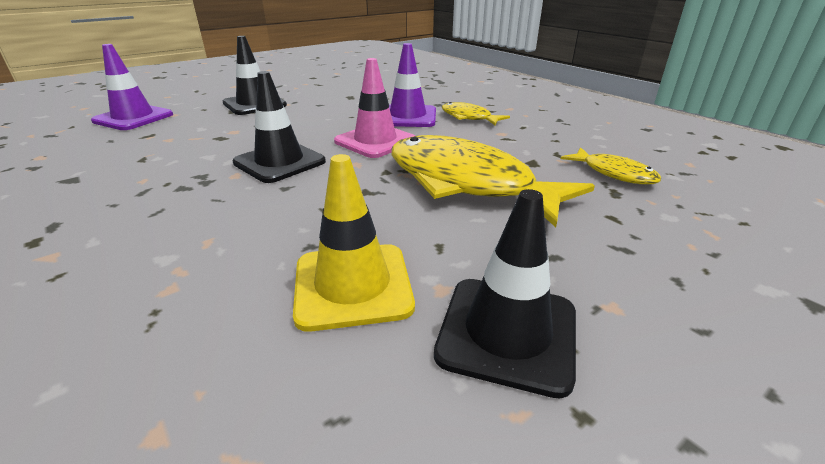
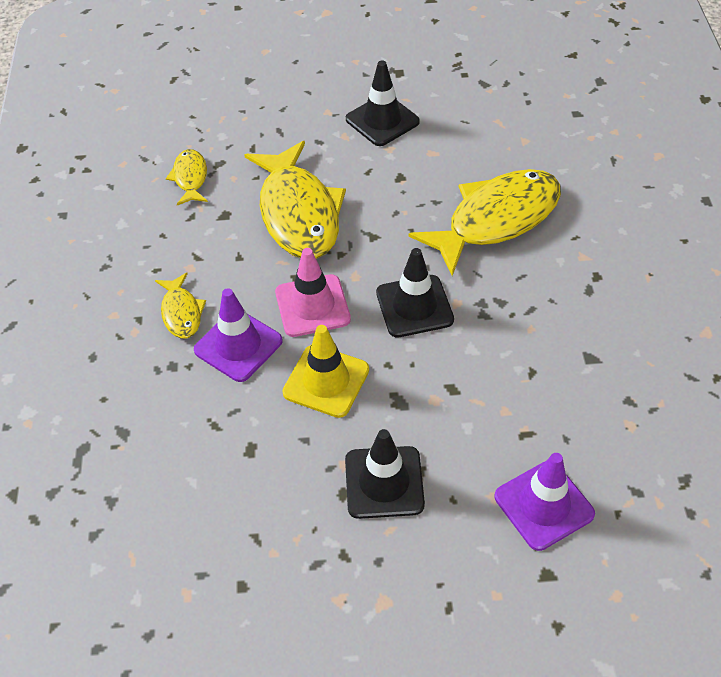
camera: 145 degrees left, 20 degrees up
(203, 254) = (496, 219): none -> yellow fish
(353, 285) = (428, 167): yellow traffic cone -> yellow traffic cone (326, 381)

